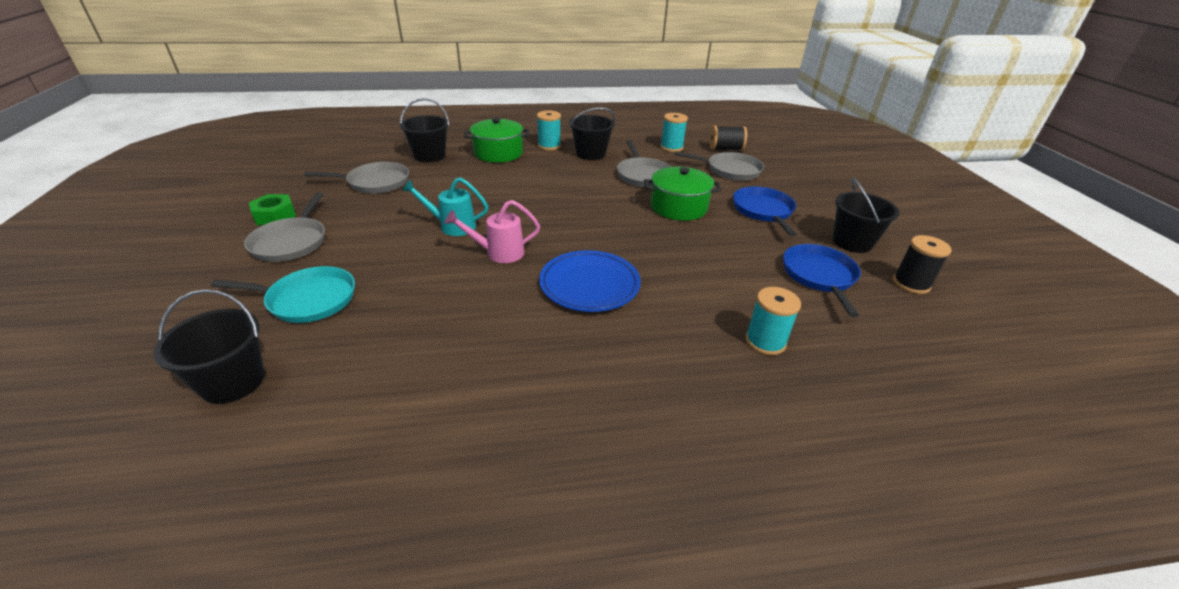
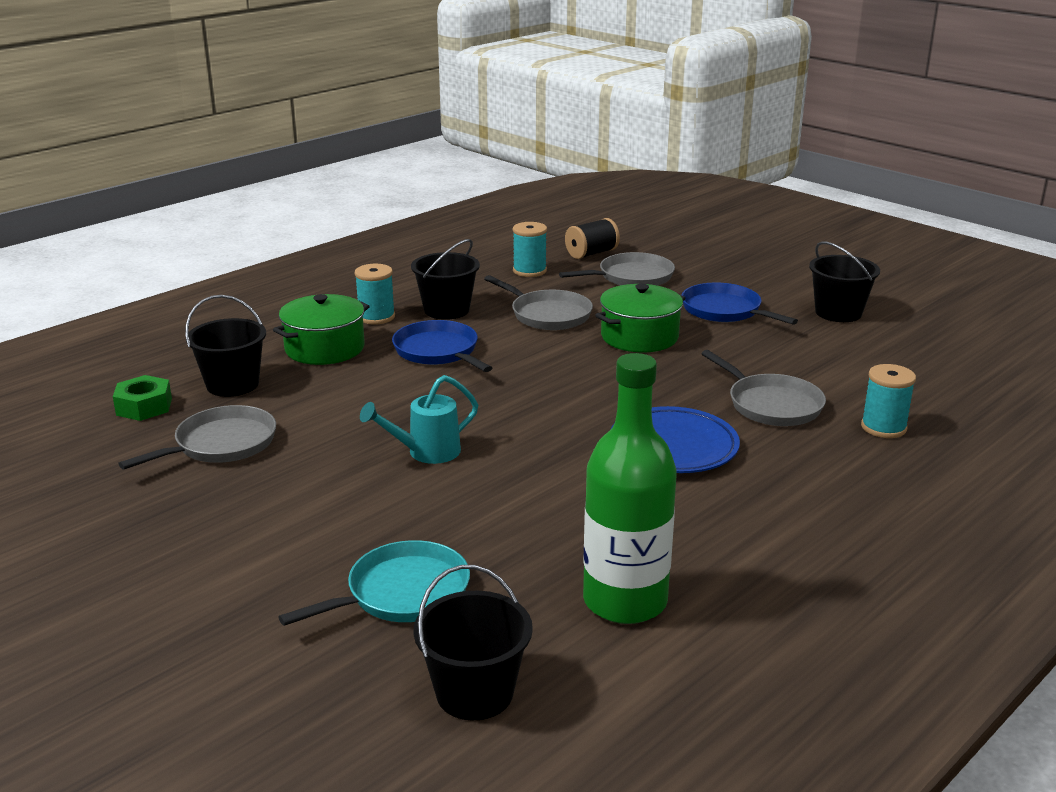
camera: 35 degrees left, 10 degrees down
(275, 216) = (158, 537): green nut -> green nut (144, 406)
(291, 242) = (250, 553): grey pan -> grey pan (771, 405)
(396, 373) = (625, 601): none -> green bottle
(499, 253) = (531, 457): pink watering can -> none
(819, 276) = (852, 354): blue pan -> blue pan (438, 351)
(911, 284) = (925, 332): black spool -> none

